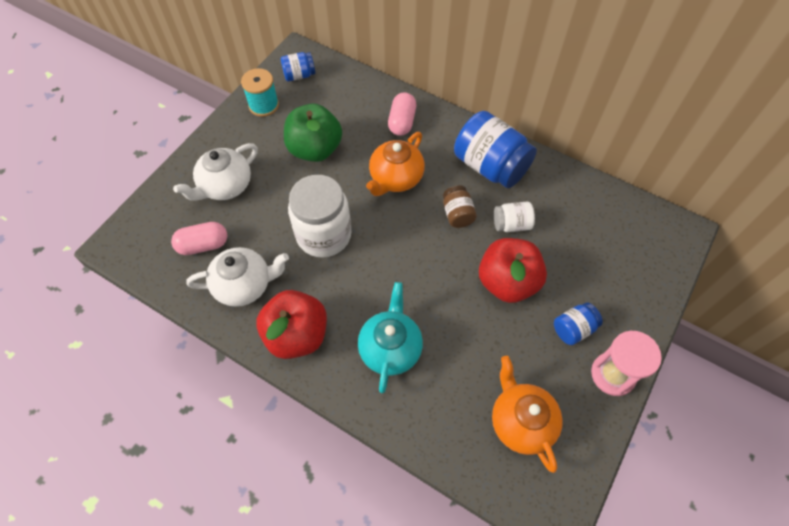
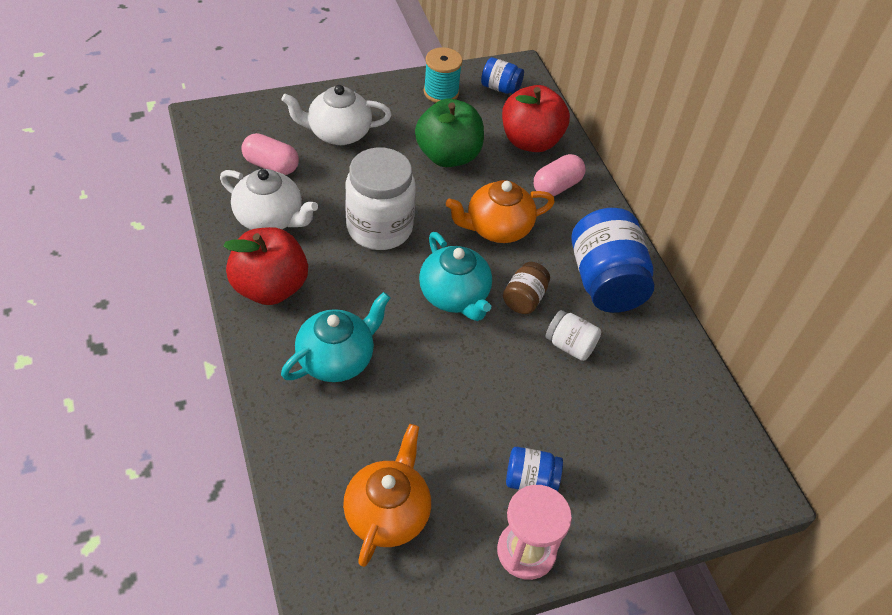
camera: 35 degrees right, 10 degrees down
(417, 245) = (455, 296): none -> turquoise teapot
(507, 282) = (509, 390): red apple -> red apple (530, 141)

